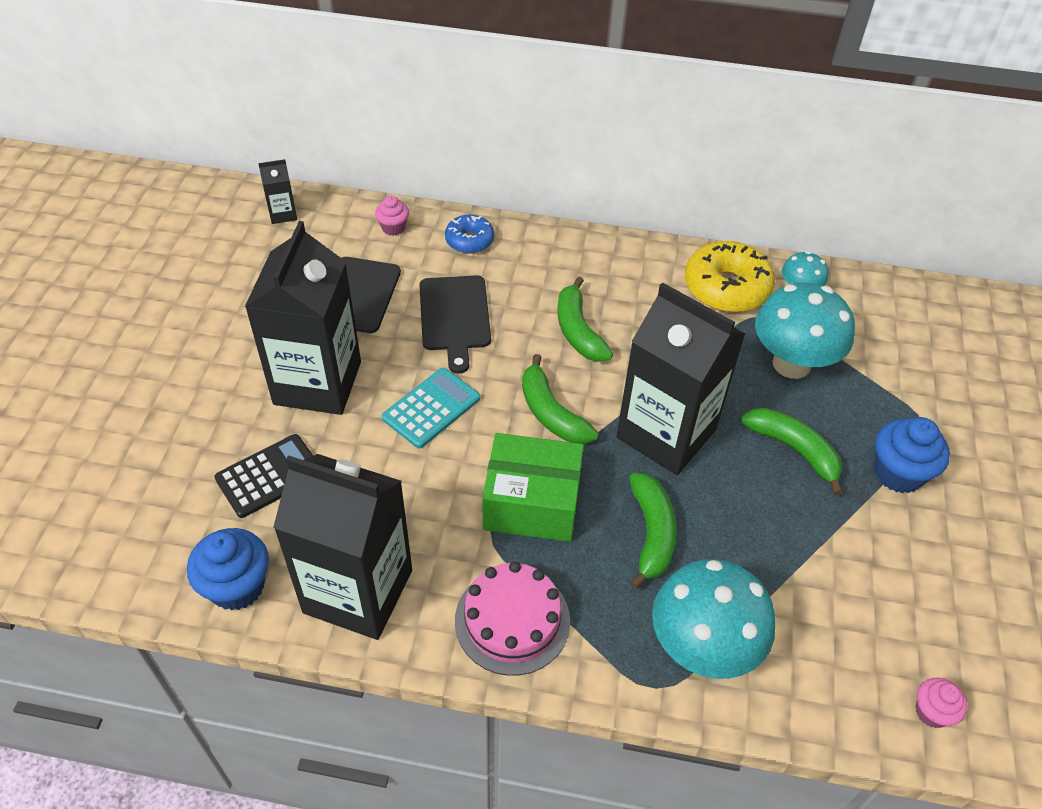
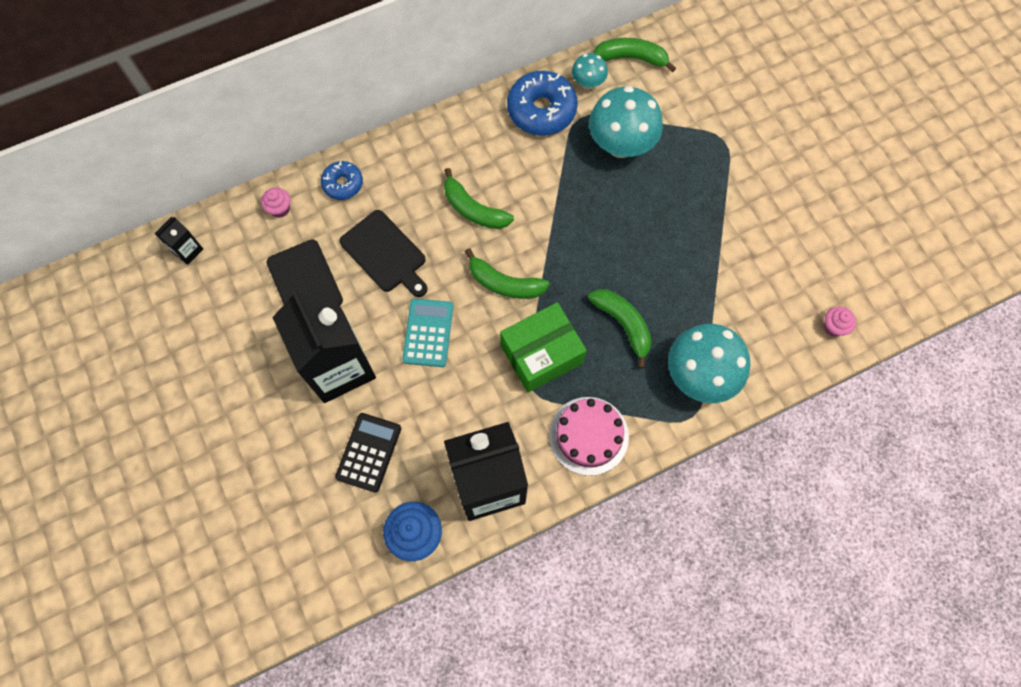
camera: 35 degrees left, 20 degrees up
(666, 433) = (583, 249): black carton -> none
(726, 287) = (541, 110): yellow donut -> blue donut
(794, 450) = (663, 209): green banana -> green banana (631, 58)
(898, 473) = (729, 185): blue cupcake -> none

